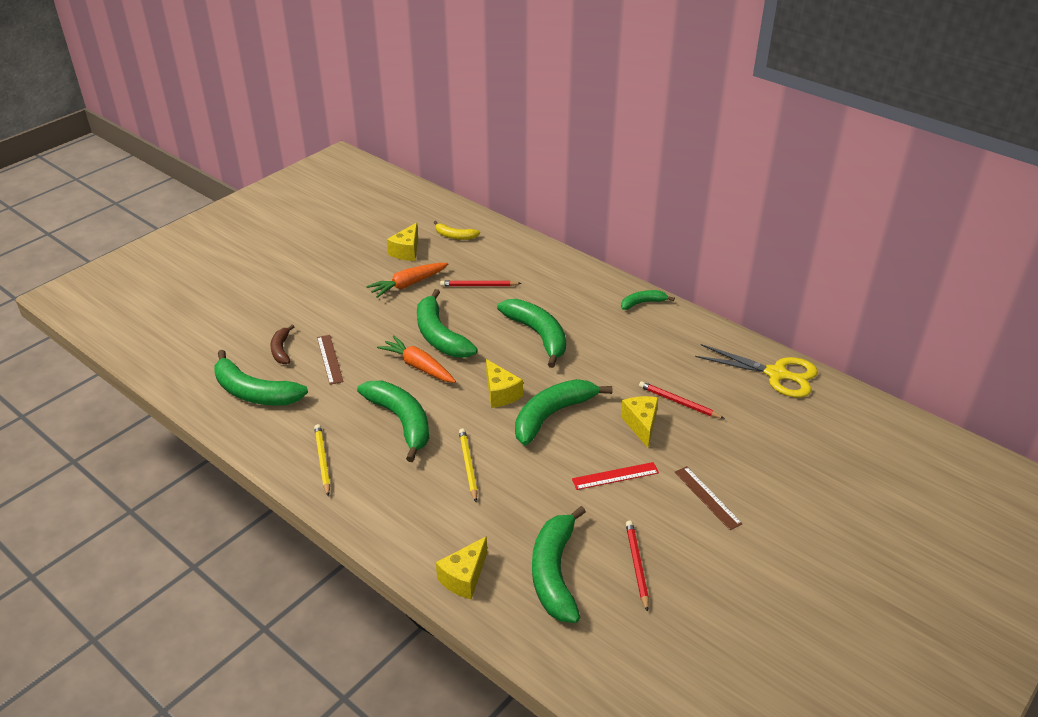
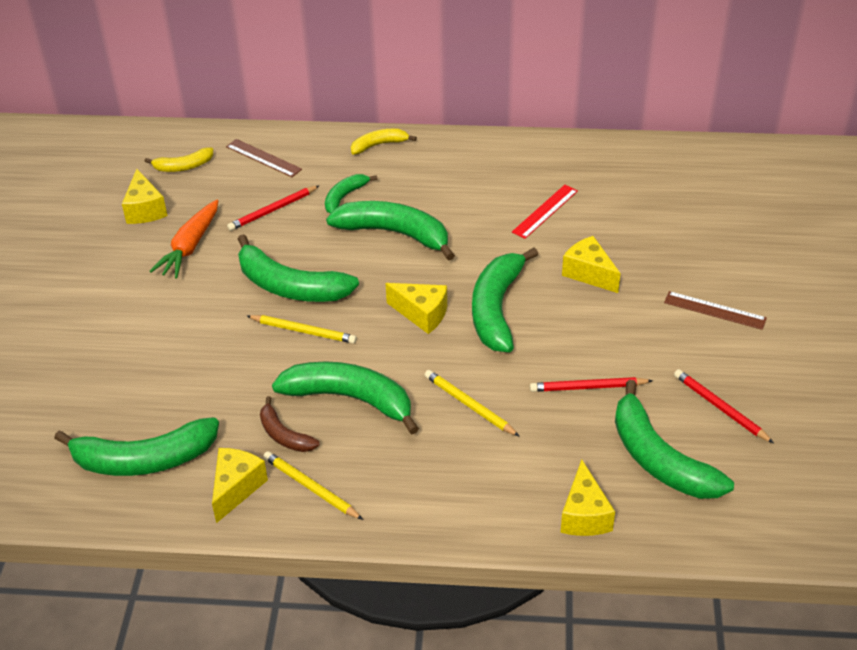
camera: 35 degrees left, 5 degrees up
(281, 350) = (120, 395): brown banana -> brown banana (284, 435)
(283, 436) = (236, 488): none -> yellow cheese
(329, 359) = (192, 375): brown ruler -> brown ruler (263, 158)
(418, 366) = (303, 331): orange carrot -> yellow pencil
(588, 276) = (379, 145): none -> yellow banana
(615, 476) = (617, 336): red ruler -> red ruler (545, 211)
(643, 303) = (464, 149): green banana -> green banana (344, 197)
(679, 402) = (600, 233): red pencil -> red pencil (588, 387)
(776, 374) = (656, 161): yellow scissors -> none

